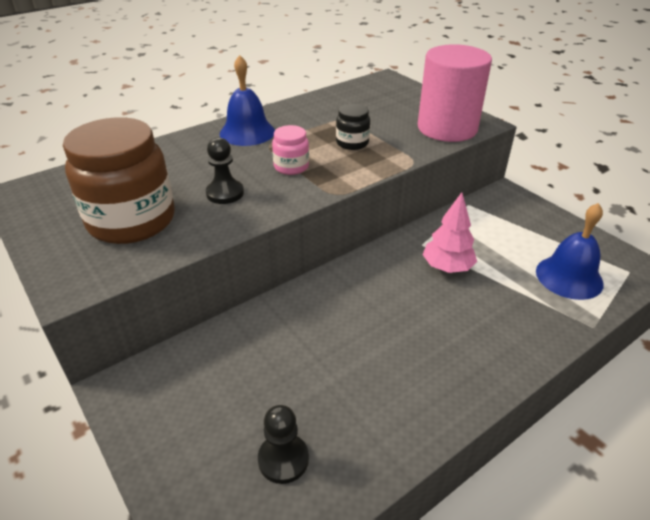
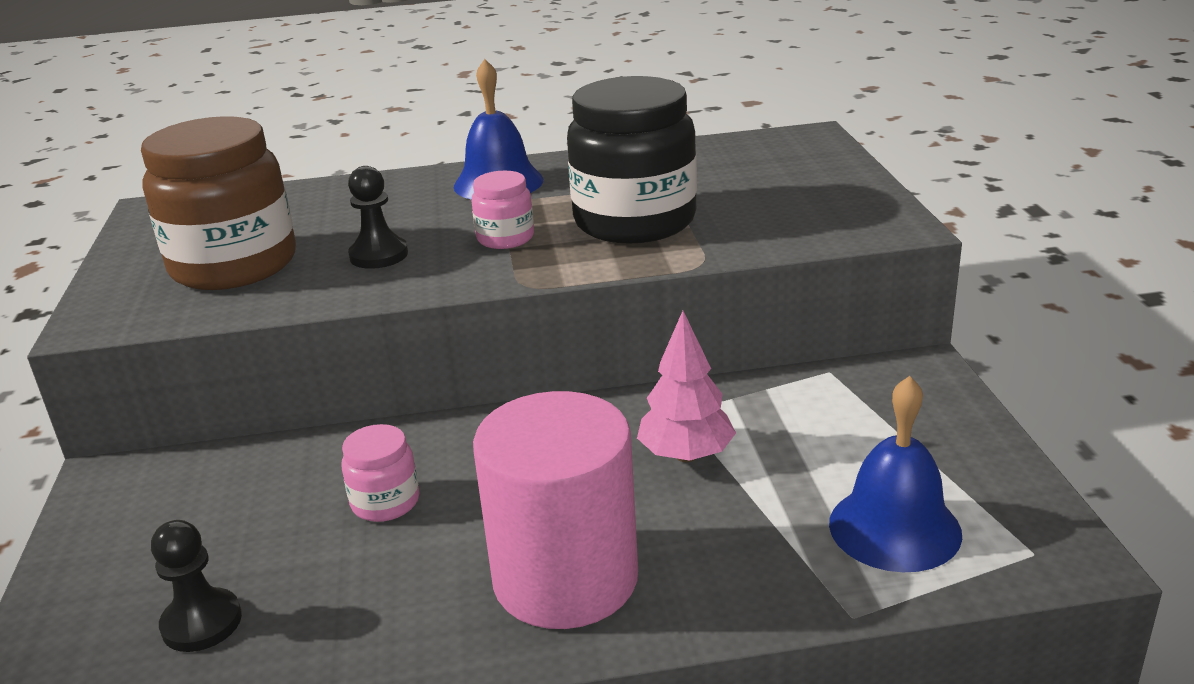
camera: 30 degrees right, 10 degrees down
(319, 344) = (385, 502): none -> pink jar
(352, 143) = (634, 221): black jar -> black jar, size x2.14
(447, 128) = (821, 225): pink cylinder -> pink cylinder (565, 578)

